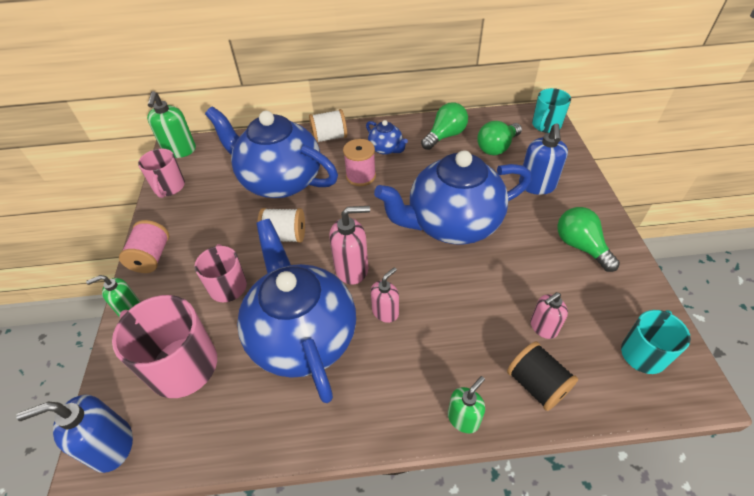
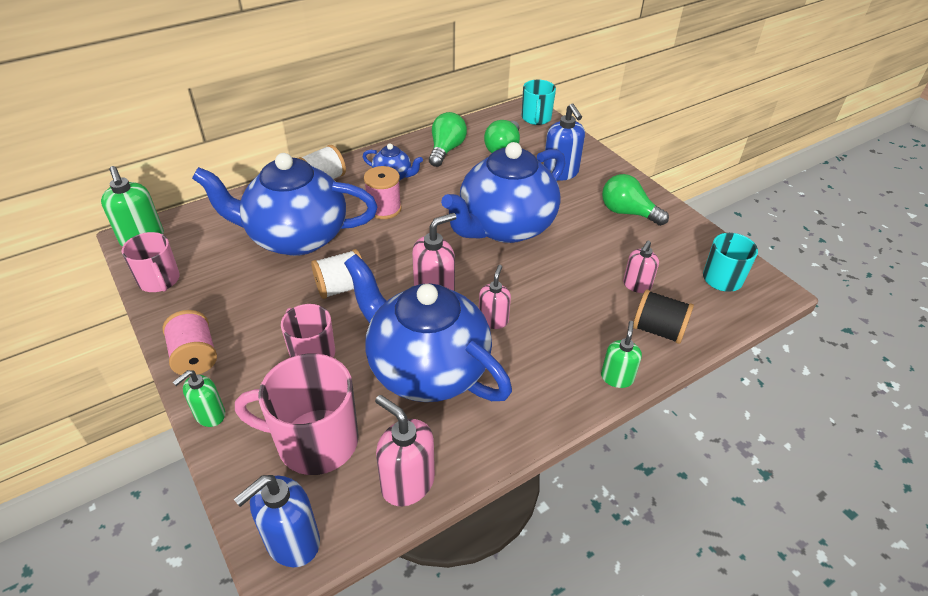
camera: 30 degrees left, 5 degrees down
(221, 437) = (407, 483): none -> pink soap dispenser

